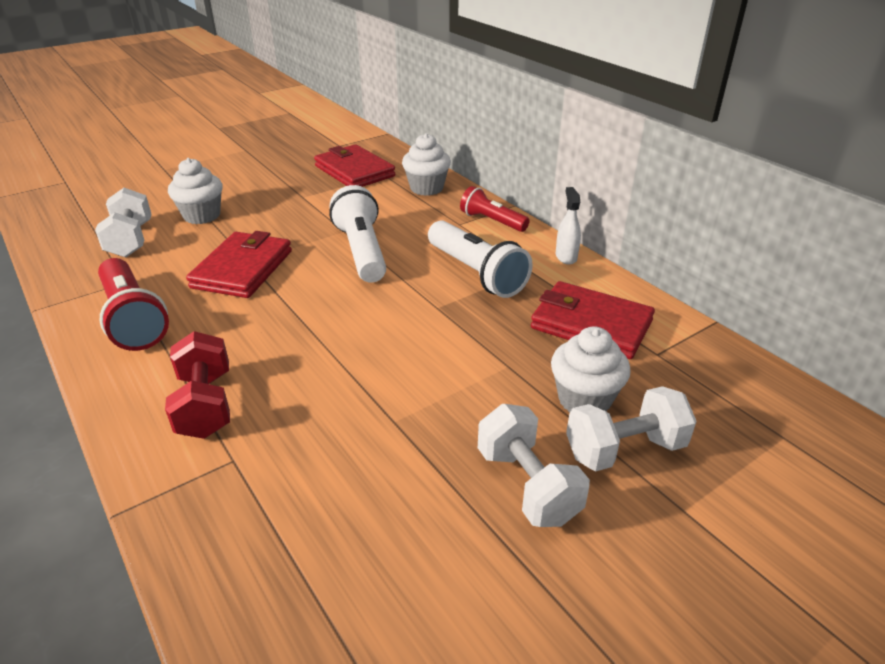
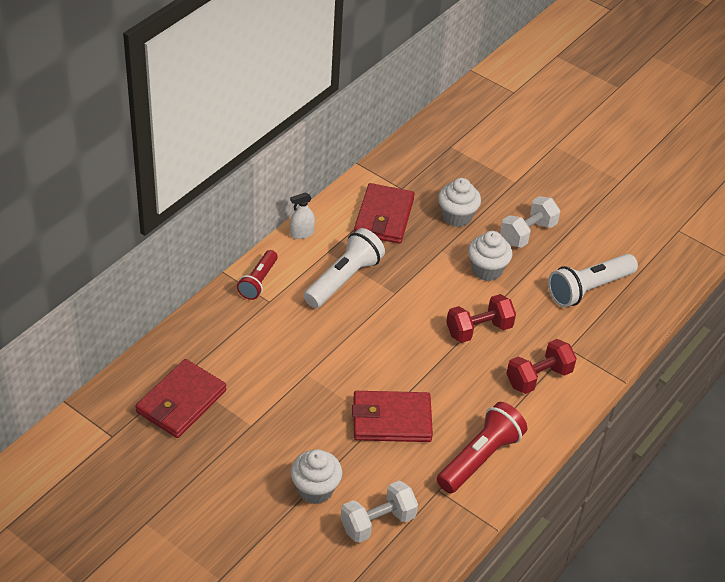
camera: 110 degrees left, 10 degrees up
(332, 366) = (479, 330): none -> red dumbbell
(361, 251) = (336, 353): white flashlight -> white flashlight (589, 289)
(426, 188) = (206, 336): white cupcake -> white cupcake (487, 270)
(624, 449) = (487, 201): white dumbbell -> none

